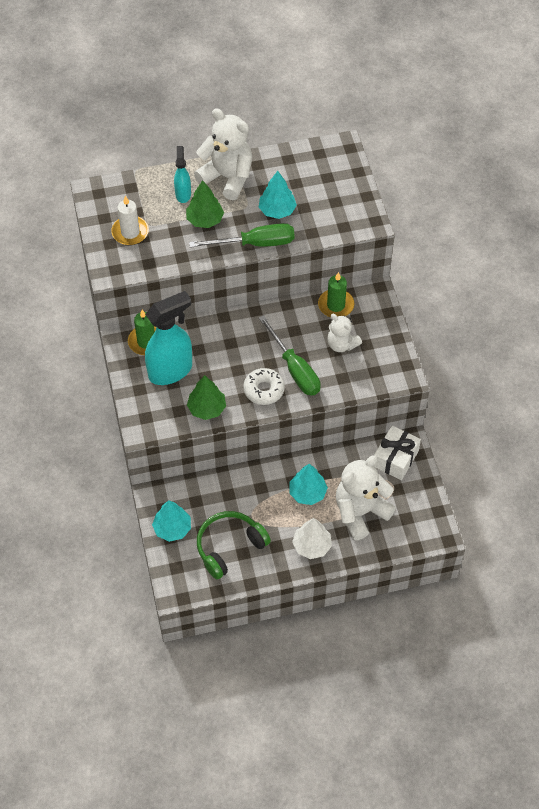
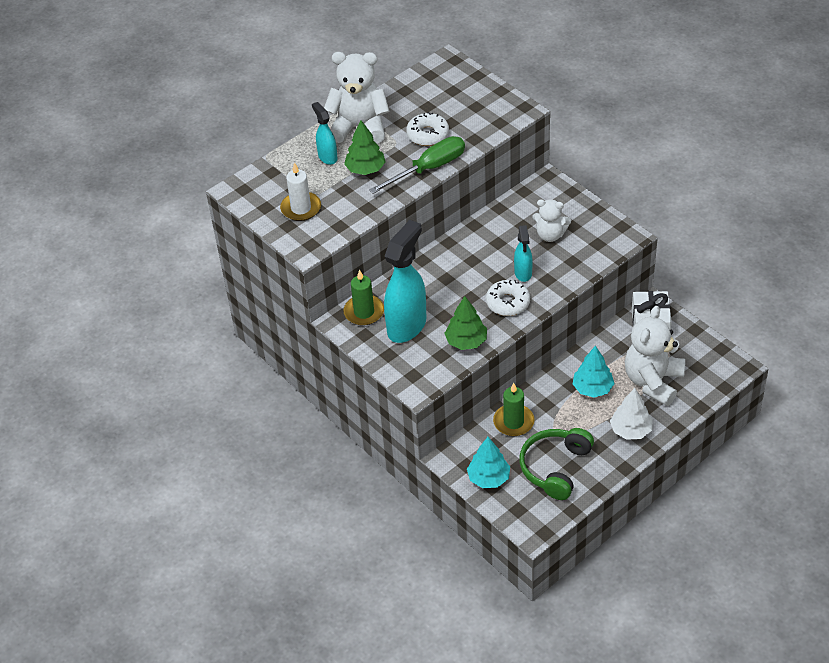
camera: 25 degrees left, 10 degrees down
(277, 210) = (428, 134): turquoise tree -> white donut
(294, 369) = (523, 273): green screwdriver -> turquoise spray bottle
(336, 305) = (520, 206): green candle -> green candle (513, 422)

